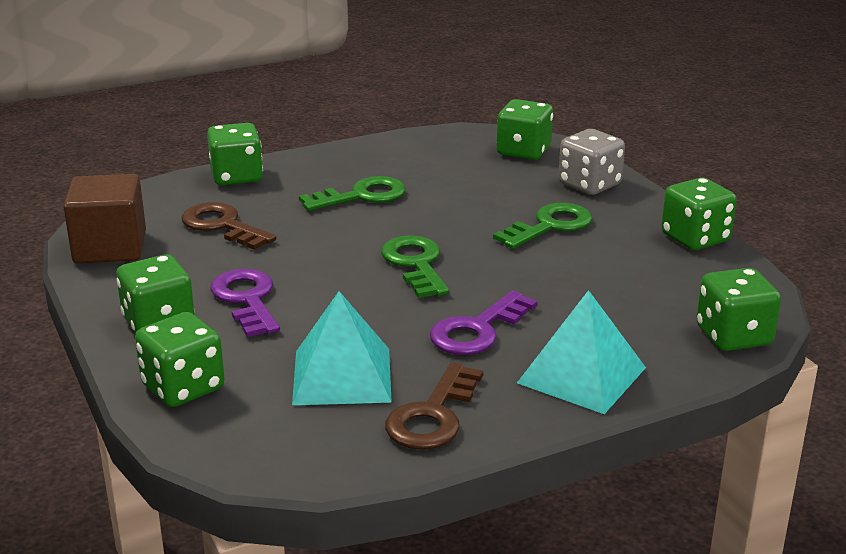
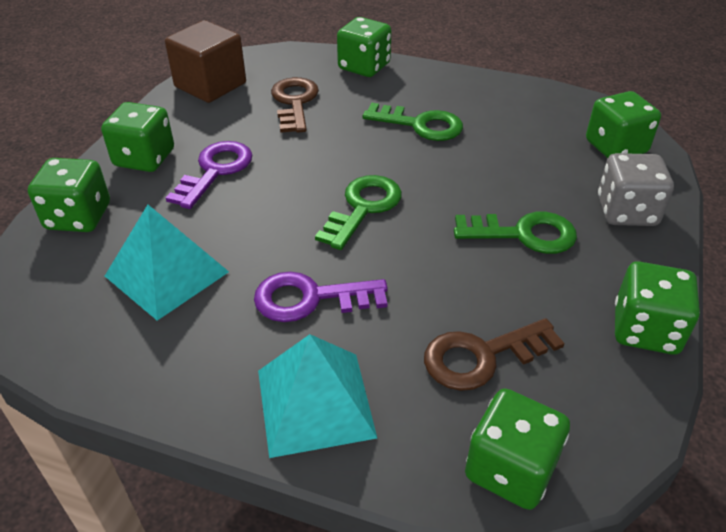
camera: 45 degrees right, 15 degrees up
(432, 416) = (160, 354): brown key -> brown key (481, 356)

